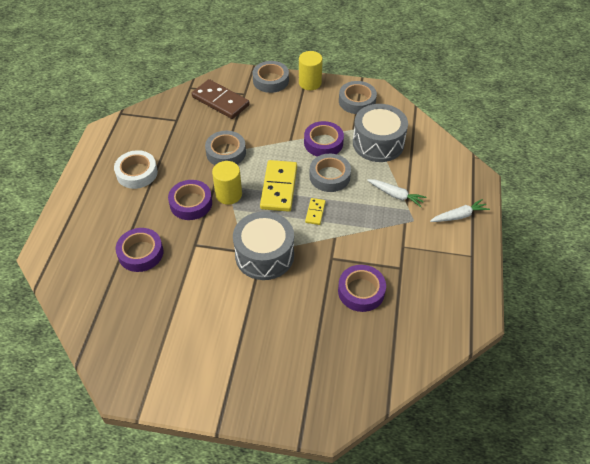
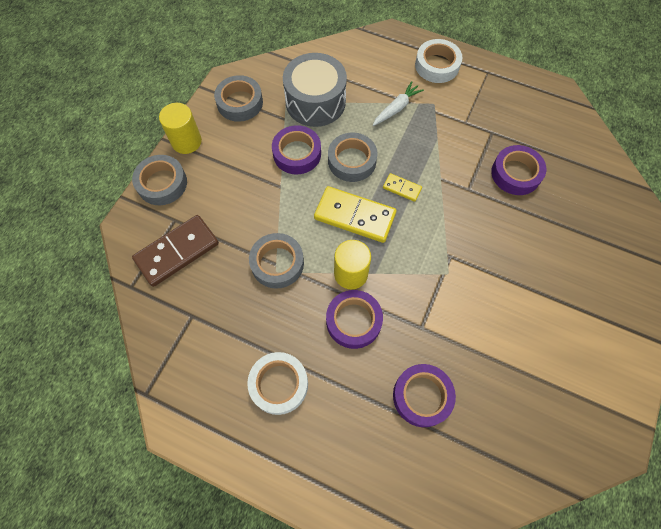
camera: 75 degrees left, 15 degrees up
(264, 255) = (452, 253): grey drum -> none
(459, 216) = (437, 65): white carrot -> white tape

